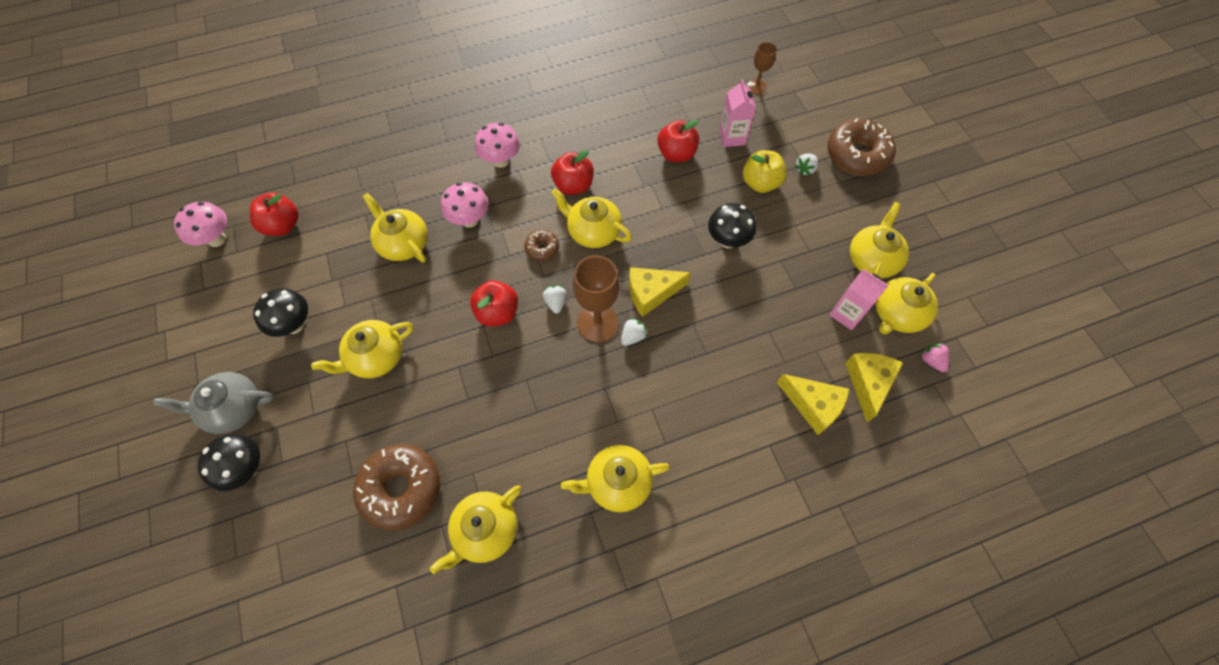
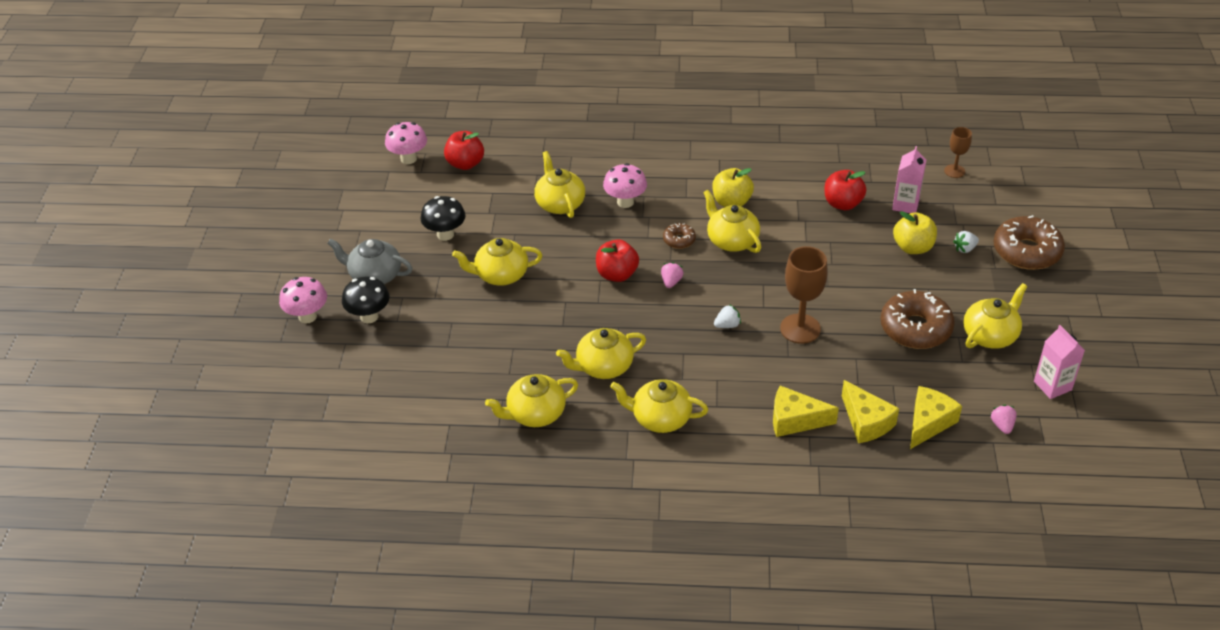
camera: 25 degrees right, 20 degrees down
(401, 488) = (481, 366): brown donut -> brown donut (915, 328)
(501, 161) = (674, 166): pink mushroom -> pink mushroom (307, 317)
(556, 303) = (671, 282): white strawberry -> pink strawberry
(573, 186) = (731, 202): red apple -> yellow apple
(597, 323) = (700, 307): brown goblet -> brown goblet (800, 329)
(651, 293) = (761, 299): yellow cheese -> yellow cheese (795, 420)
(727, 240) = (855, 282): black mushroom -> none
(847, 314) = (939, 367): pink carton -> pink carton (1052, 386)
(897, 314) = (989, 382): yellow teapot -> yellow teapot (603, 367)

